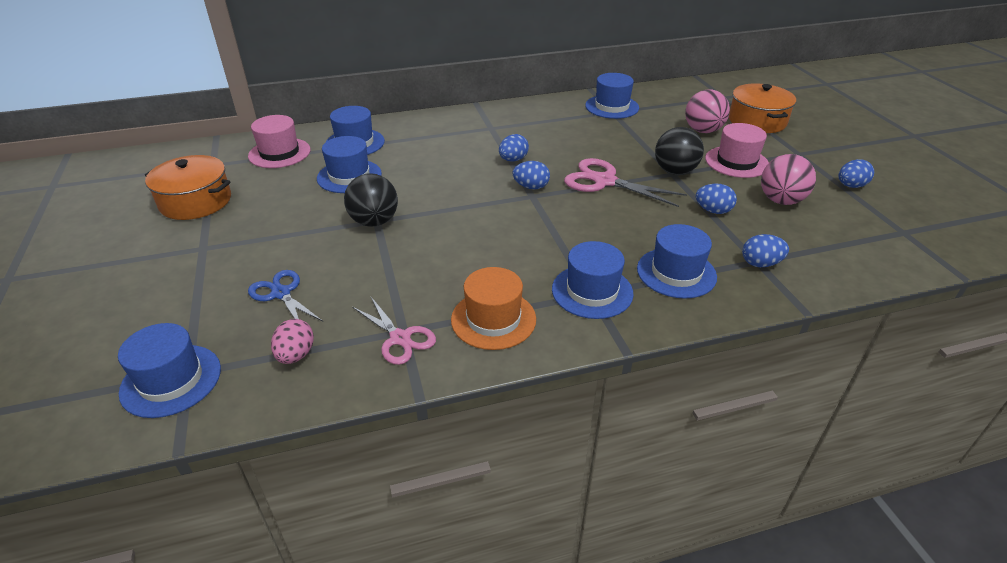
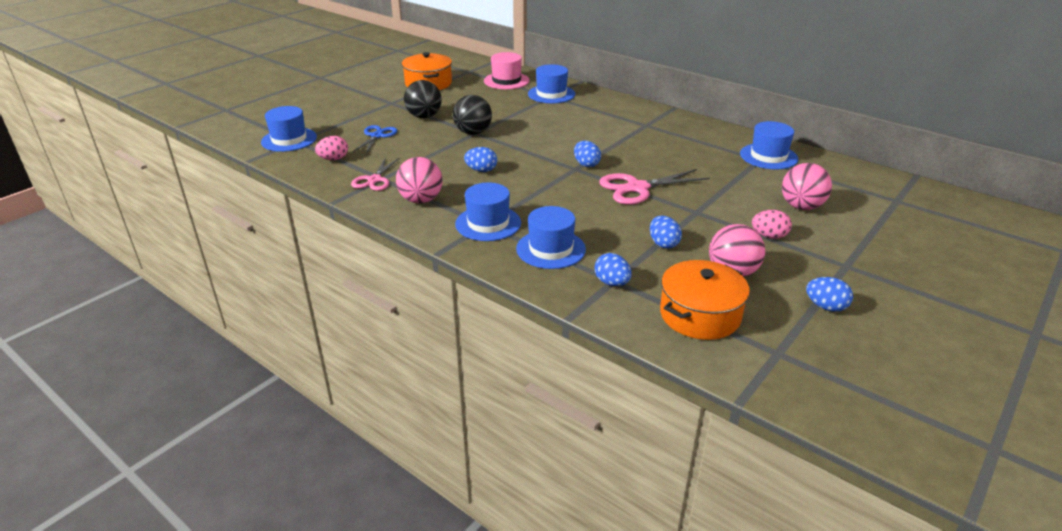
camera: 55 degrees right, 5 degrees down
(349, 176) = (511, 107): blue hat -> none
(493, 319) = (421, 200): orange hat -> pink ball
(513, 160) = (613, 147): blue egg -> blue egg (481, 170)
(604, 181) = (637, 188): pink scissors -> pink scissors turned 105 degrees counterclockwise
(675, 171) = (702, 212): black ball -> black ball (424, 116)
(736, 162) = (769, 236): pink hat -> pink egg
(757, 121) = (876, 229): orange pot -> orange pot (700, 315)

